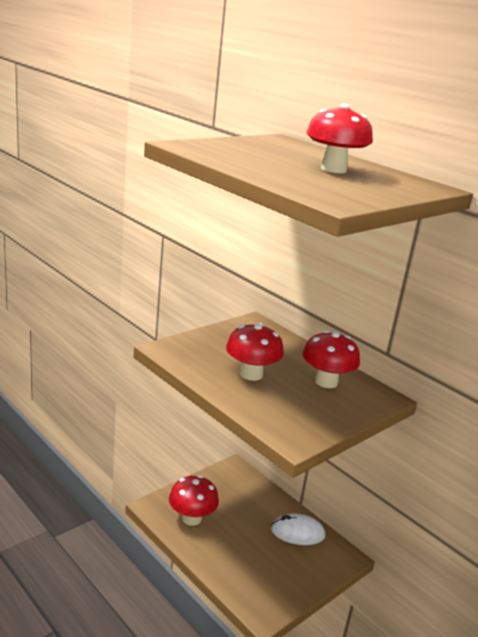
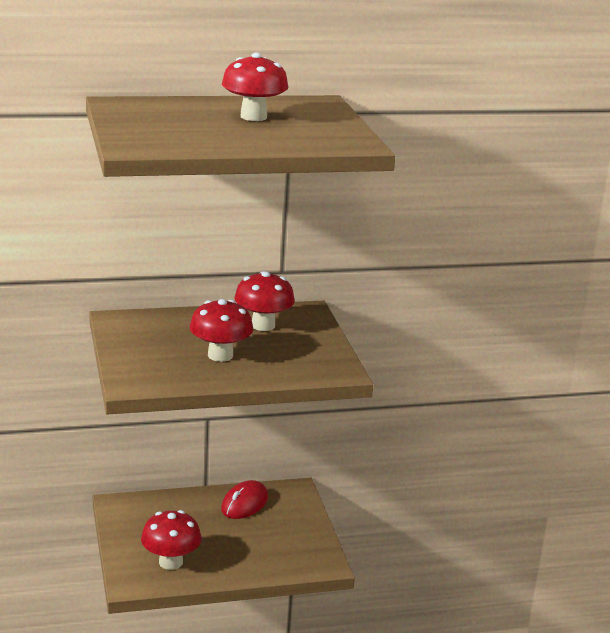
camera: 60 degrees left, 0 degrees up
(297, 532) = (244, 504): white mouse -> red mouse

